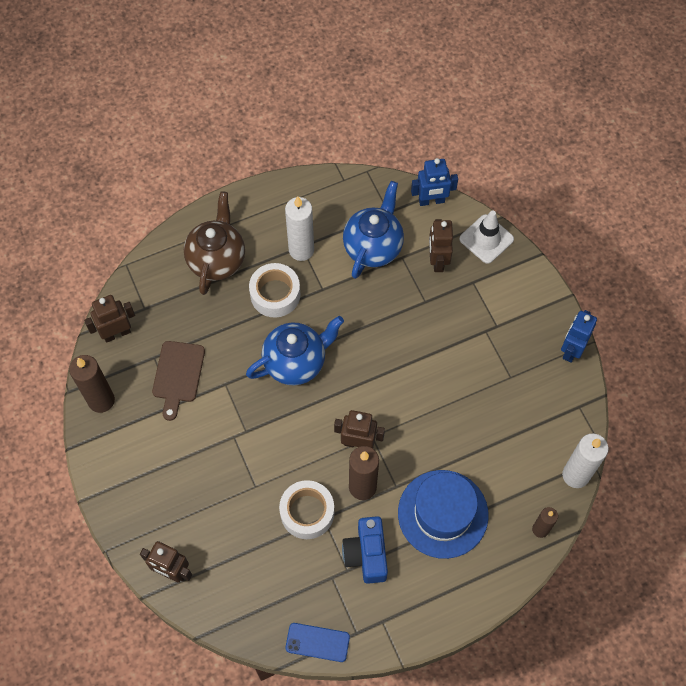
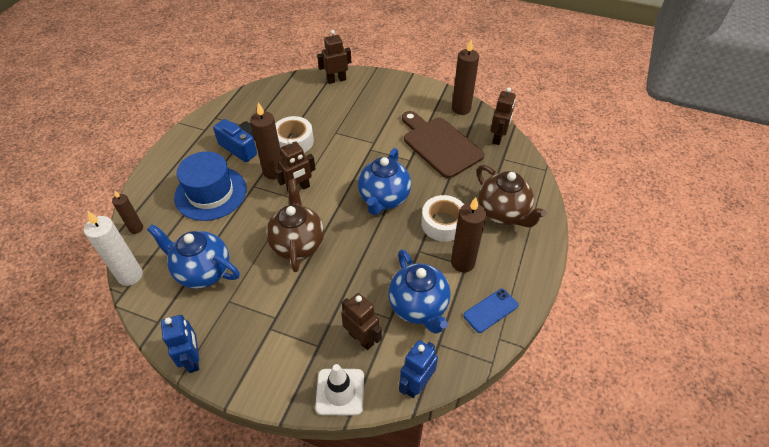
camera: 135 degrees right, 15 degrees down
(178, 375) = (440, 145): brown cutting board -> brown cutting board, size x1.54
(301, 250) = (462, 262): white candle -> brown candle
(317, 642) = (233, 102): blue phone -> blue phone (490, 310)
(412, 382) = (298, 244): none -> brown teapot
(512, 424) = (203, 272): none -> blue teapot

